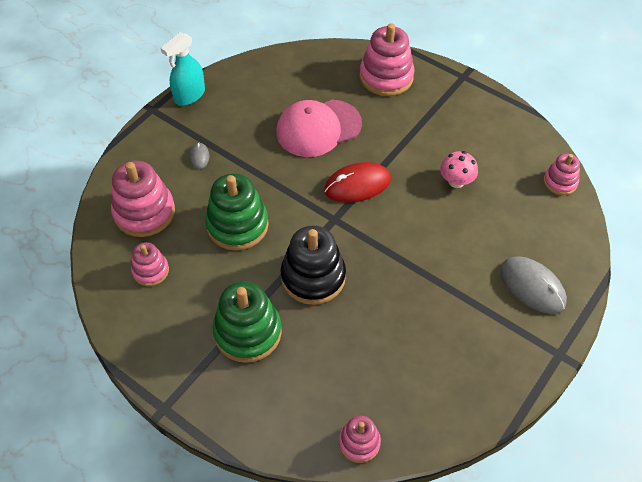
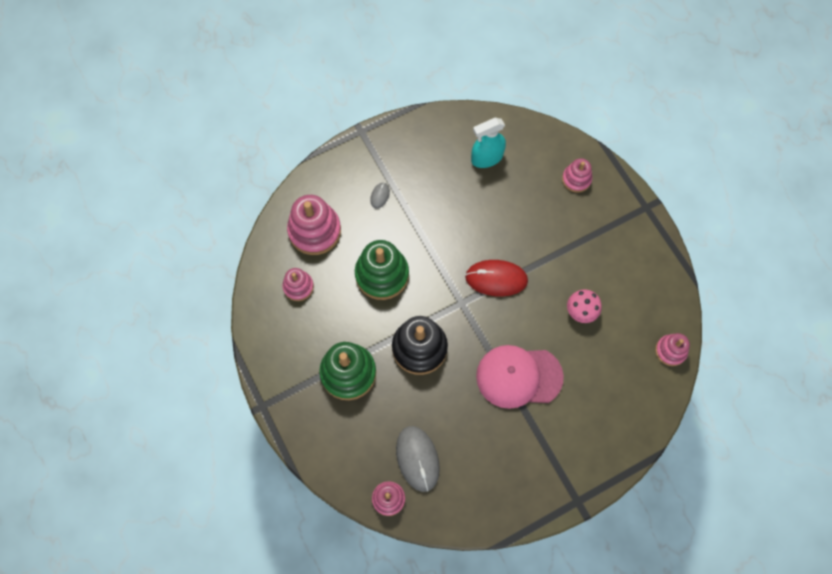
camera: 25 degrees right, 15 degrees up
(189, 95) = (397, 129): turquoise spray bottle -> turquoise spray bottle (486, 158)
(318, 128) = (490, 208): pink cap -> pink cap (518, 376)
(386, 77) = (576, 179): pink stacking toy -> pink stacking toy, size x0.57
(532, 286) = (590, 435): grey mouse -> grey mouse (417, 458)

